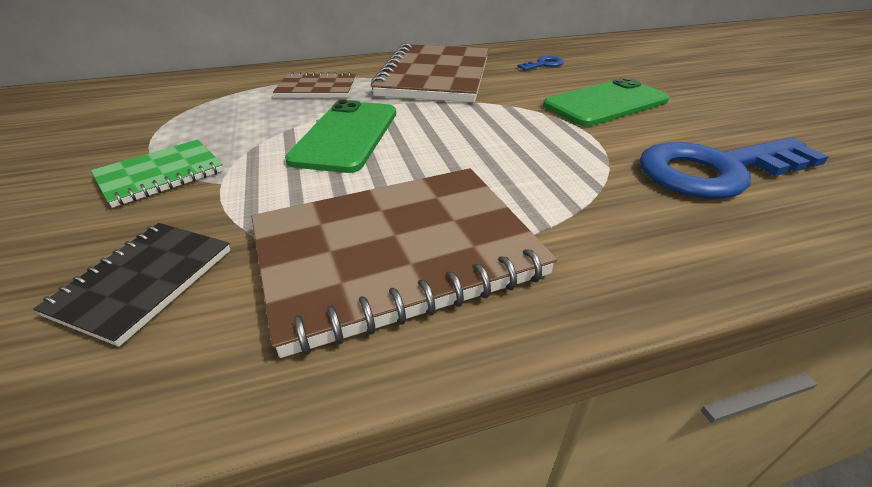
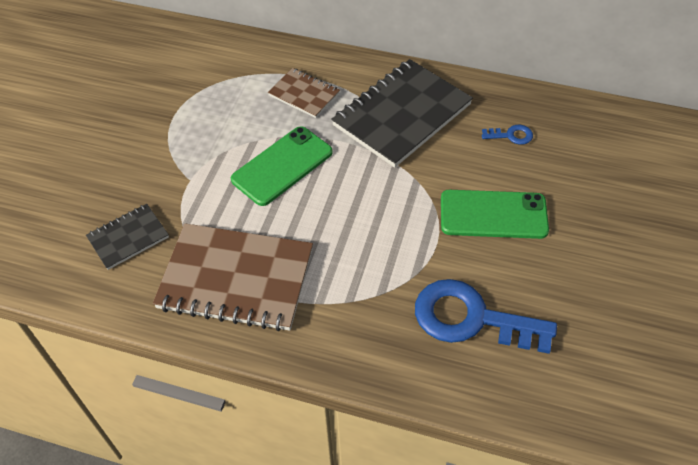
camera: 35 degrees right, 15 degrees up
(161, 175) = (165, 157): green notebook -> none
(435, 77) = (402, 115): brown notebook -> black notebook

